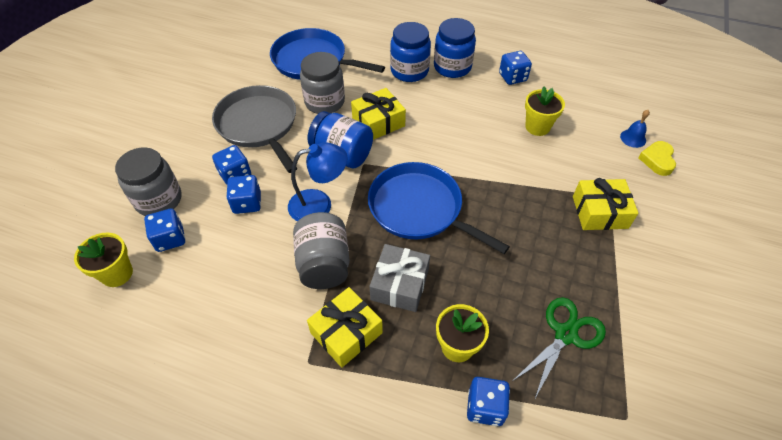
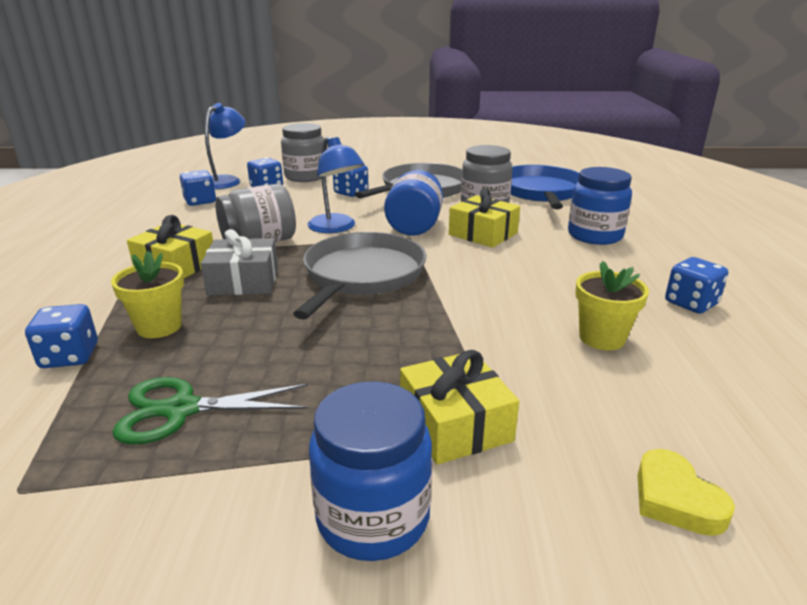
camera: 70 degrees right, 25 degrees down
(117, 274) = (226, 181): yellow flower pot -> blue lamp
(247, 203) = (320, 202): blue dice -> blue dice (200, 201)
(419, 209) = (362, 275): blue pan -> grey pan
(452, 67) = (643, 258): blue jar -> blue jar (373, 517)
(565, 334) = (181, 410): green scissors -> green scissors turned 150 degrees clockwise
(633, 138) = (705, 454): blue bell -> none
(657, 160) = (675, 499): yellow heart -> yellow heart turned 105 degrees counterclockwise

